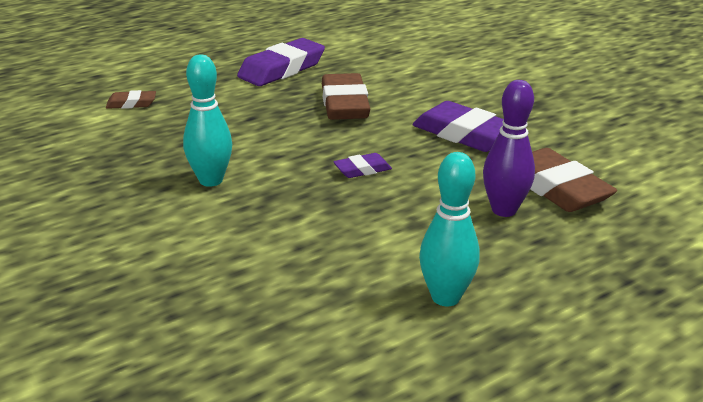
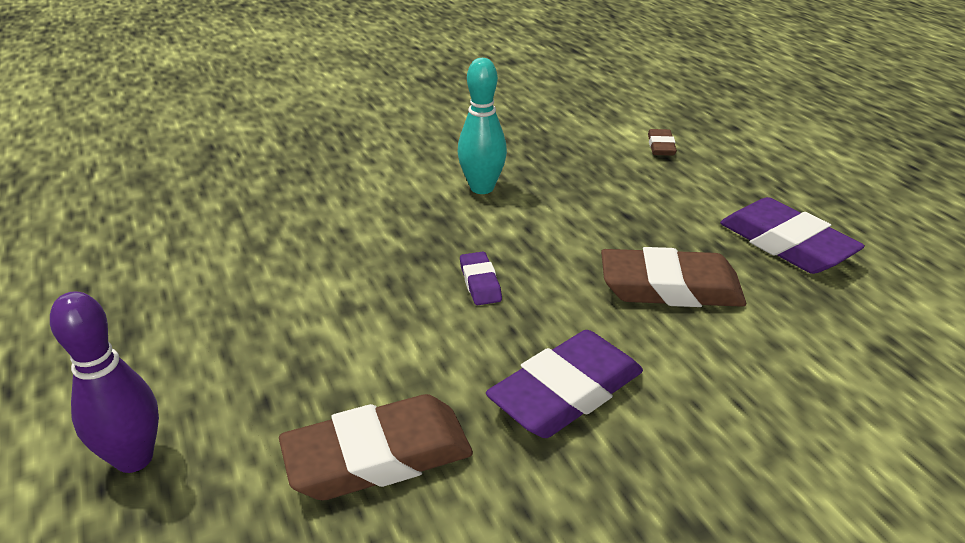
camera: 100 degrees right, 5 degrees up
(445, 297) = (210, 305): turquoise bowling pin -> none
(504, 210) = (344, 385): purple bowling pin -> purple bowling pin (134, 458)

